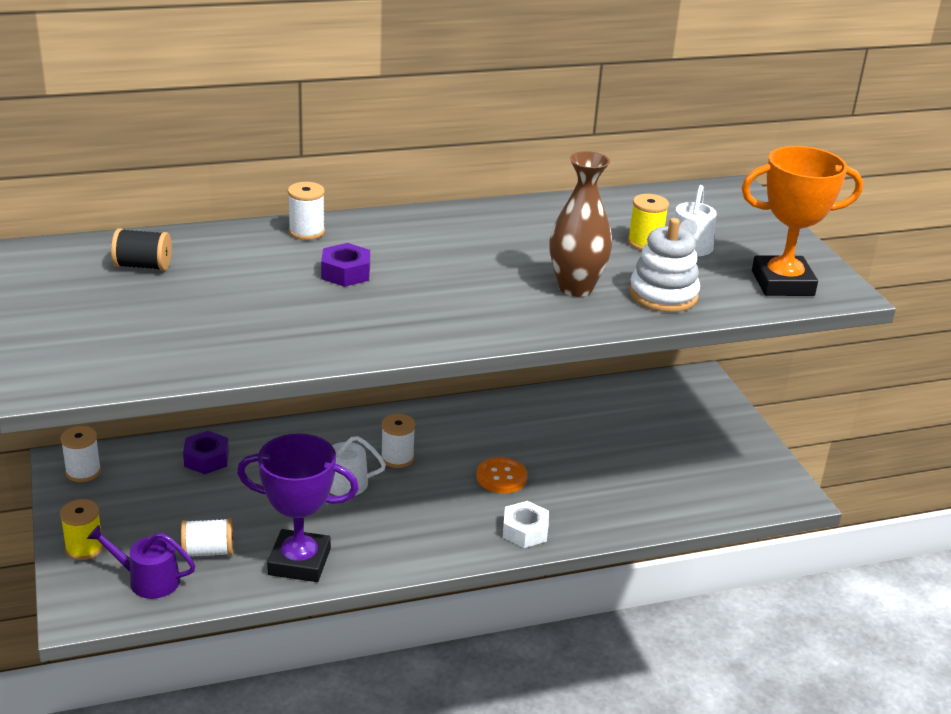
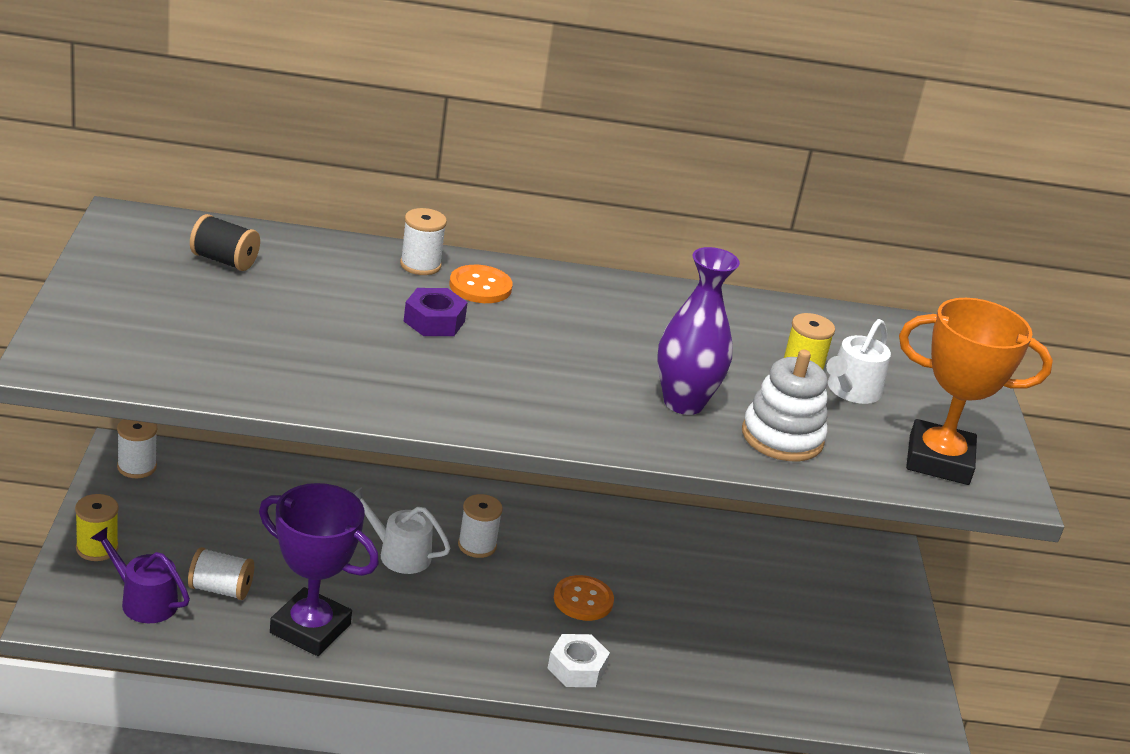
camera: 15 degrees right, 0 degrees up
(206, 459) = (270, 489): purple nut -> none
(365, 237) = (480, 286): none -> orange button
(575, 288) = (683, 403): brown vase -> purple vase

